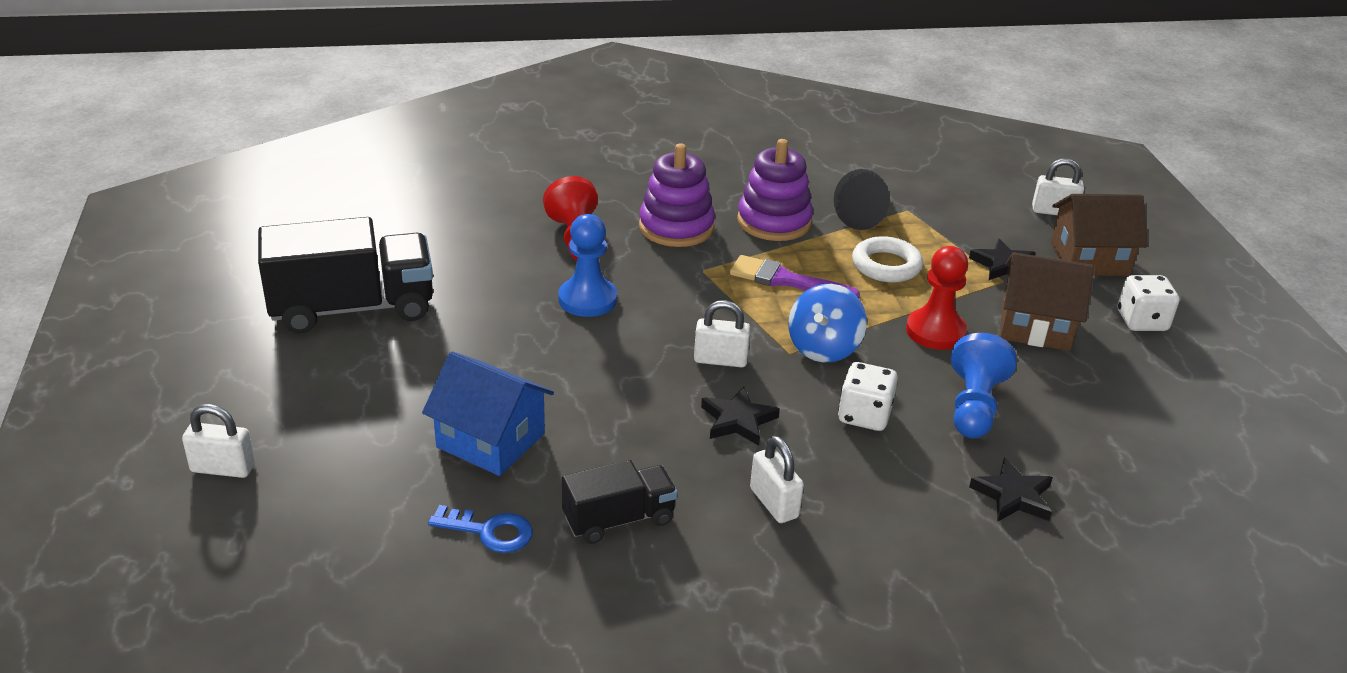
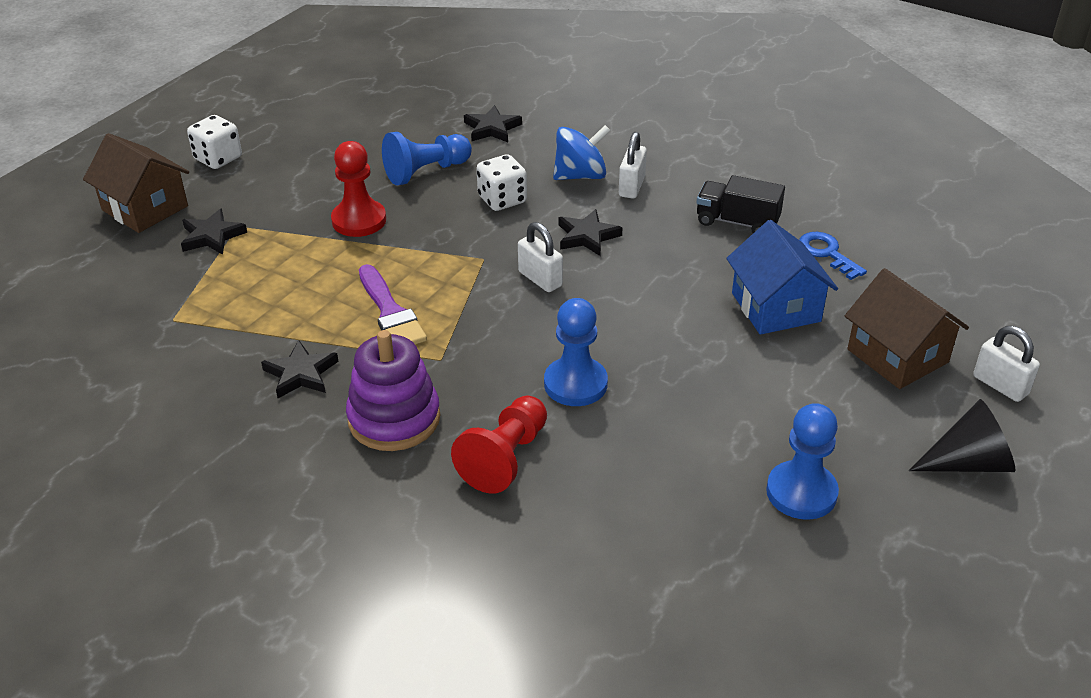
camera: 135 degrees left, 5 degrees up
(353, 308) = (801, 492): black truck -> blue pawn
(774, 222) = (300, 373): purple stacking toy -> black star
(823, 348) = (454, 250): blue spinning top -> blue spinning top (580, 175)
(865, 217) = (218, 333): black cone -> black cone (968, 463)
(886, 265) = (293, 282): white ring -> none
(1035, 326) = (289, 190): brown house -> brown house (897, 356)
(1053, 211) = (72, 253): white padlock -> none

